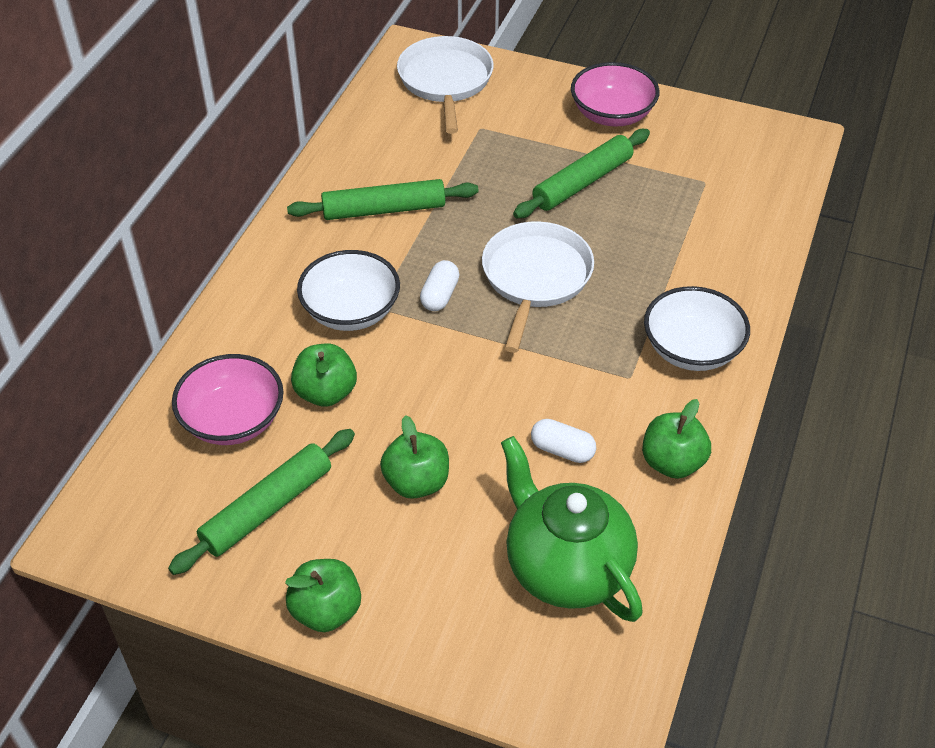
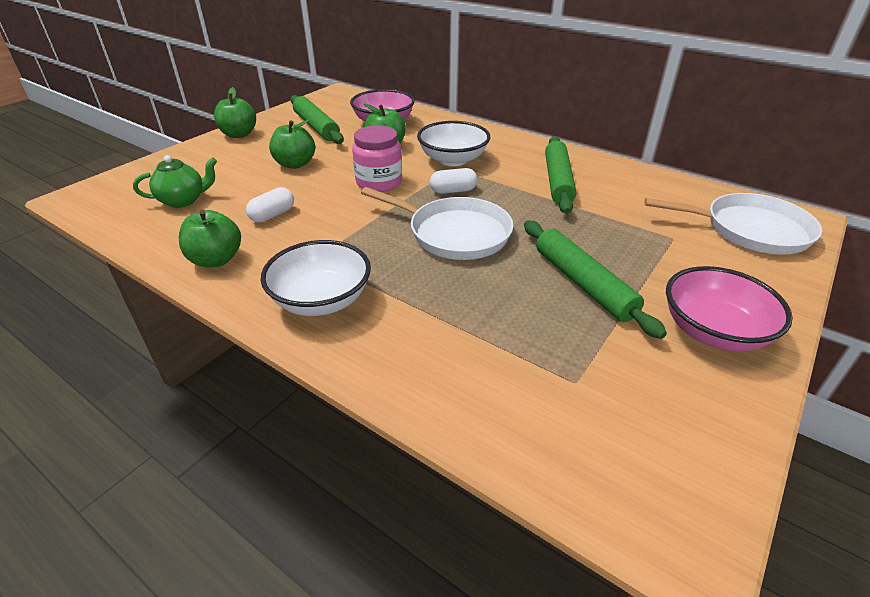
camera: 105 degrees right, 10 degrees down
(440, 295) = (453, 191): white capsule -> white capsule turned 45 degrees counterclockwise
(441, 370) = (379, 182): none -> pink jar
(566, 567) = (183, 200): green teapot -> green teapot, size x0.55

